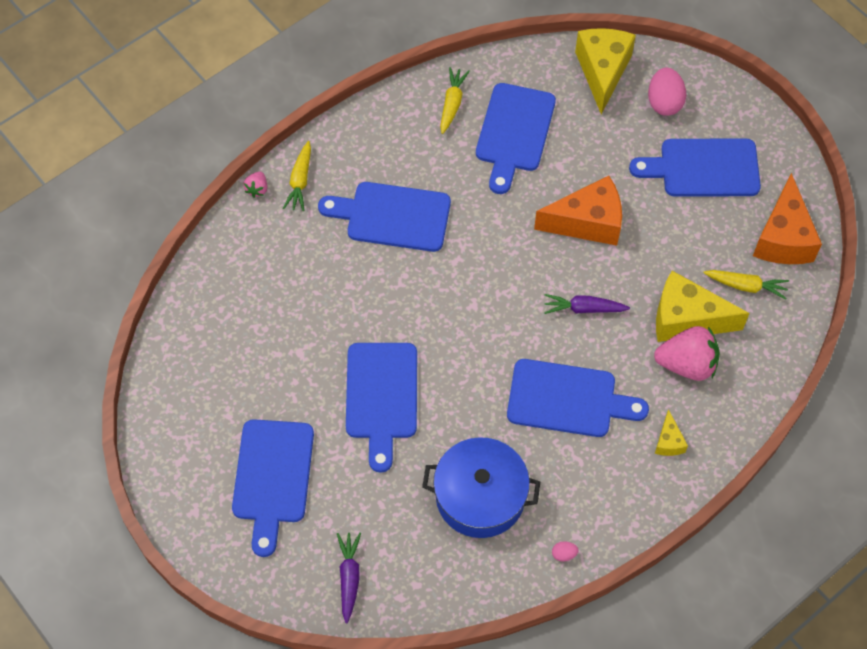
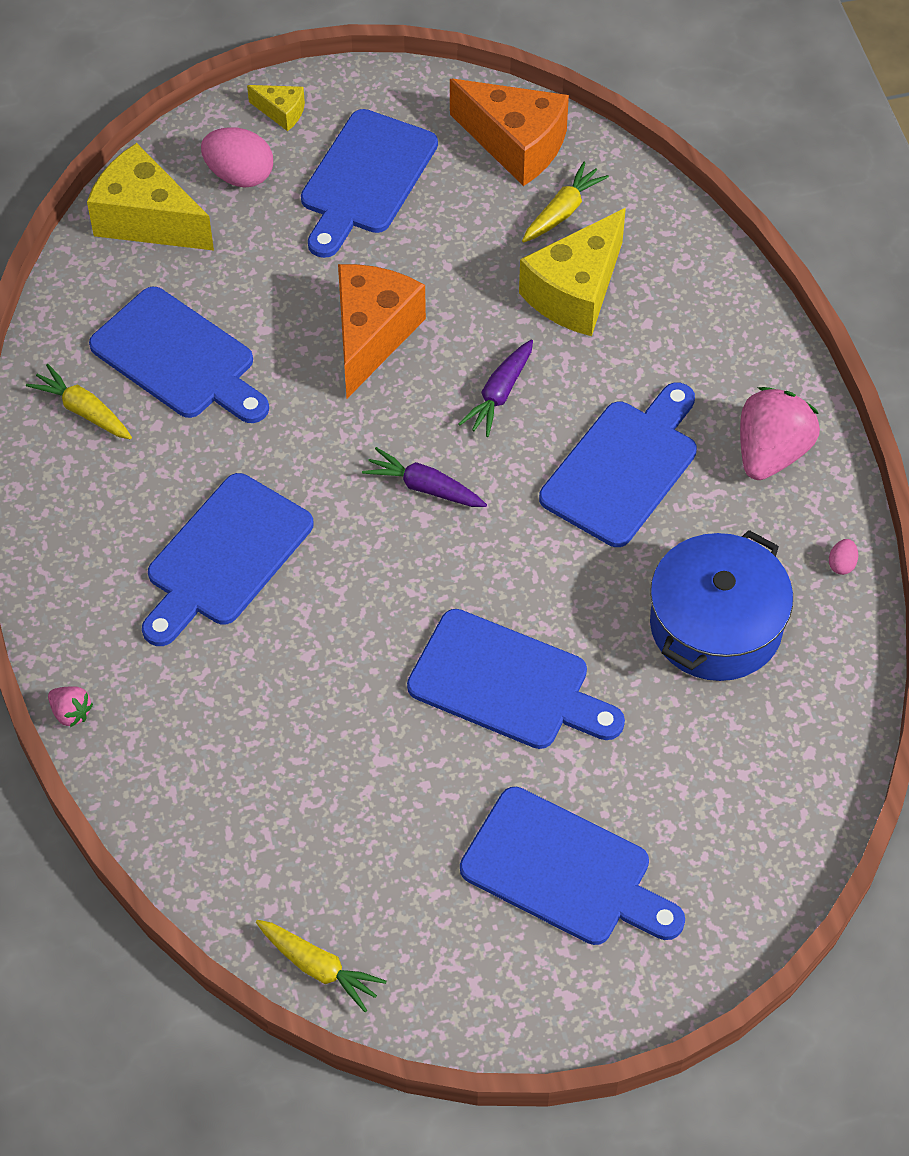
camera: 65 degrees left, 5 degrees down
(300, 181) = (93, 651): yellow carrot -> yellow carrot (319, 968)
(349, 577) = (762, 830): purple carrot -> purple carrot (424, 487)
(668, 441) = (738, 385): yellow cheese -> yellow cheese (281, 112)
(687, 364) = (640, 320): pink strawberry -> pink strawberry (771, 453)

